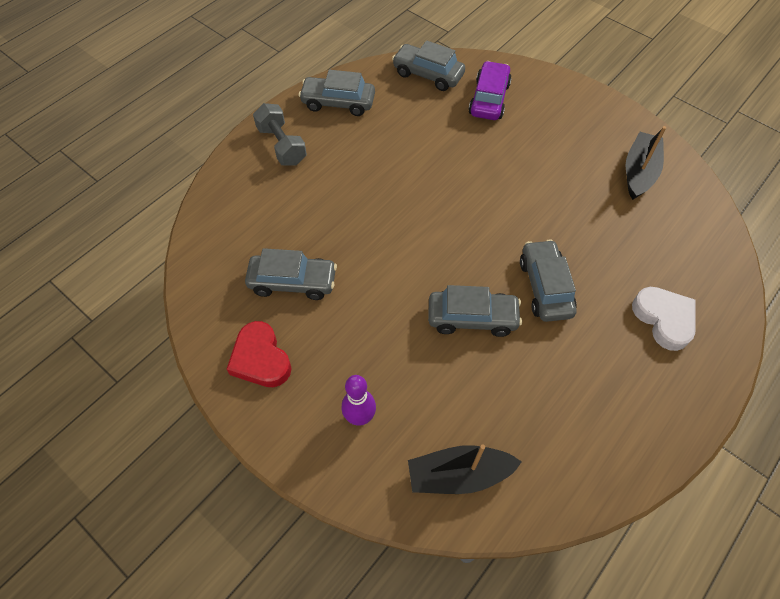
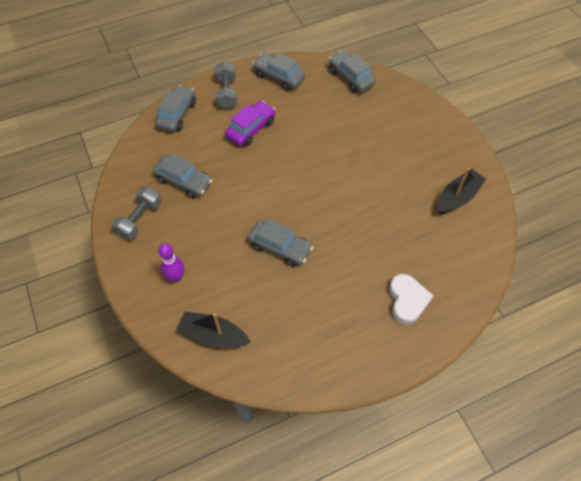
camera: 25 degrees right, 0 degrees up
(260, 359) = (139, 219): red heart -> grey dumbbell
(489, 99) = (382, 109): purple car -> purple car (251, 129)
(545, 287) = (340, 247): grey car -> grey car (177, 114)

